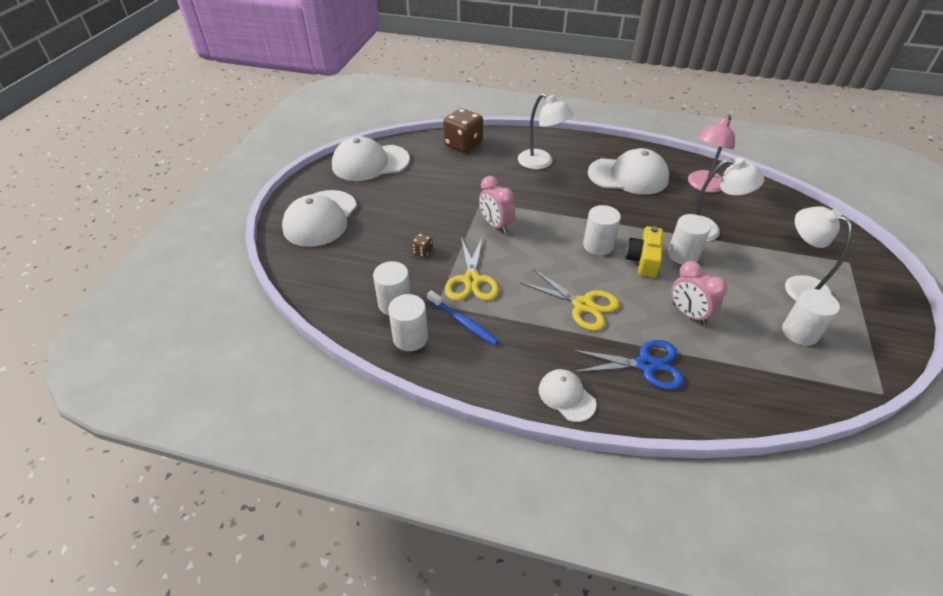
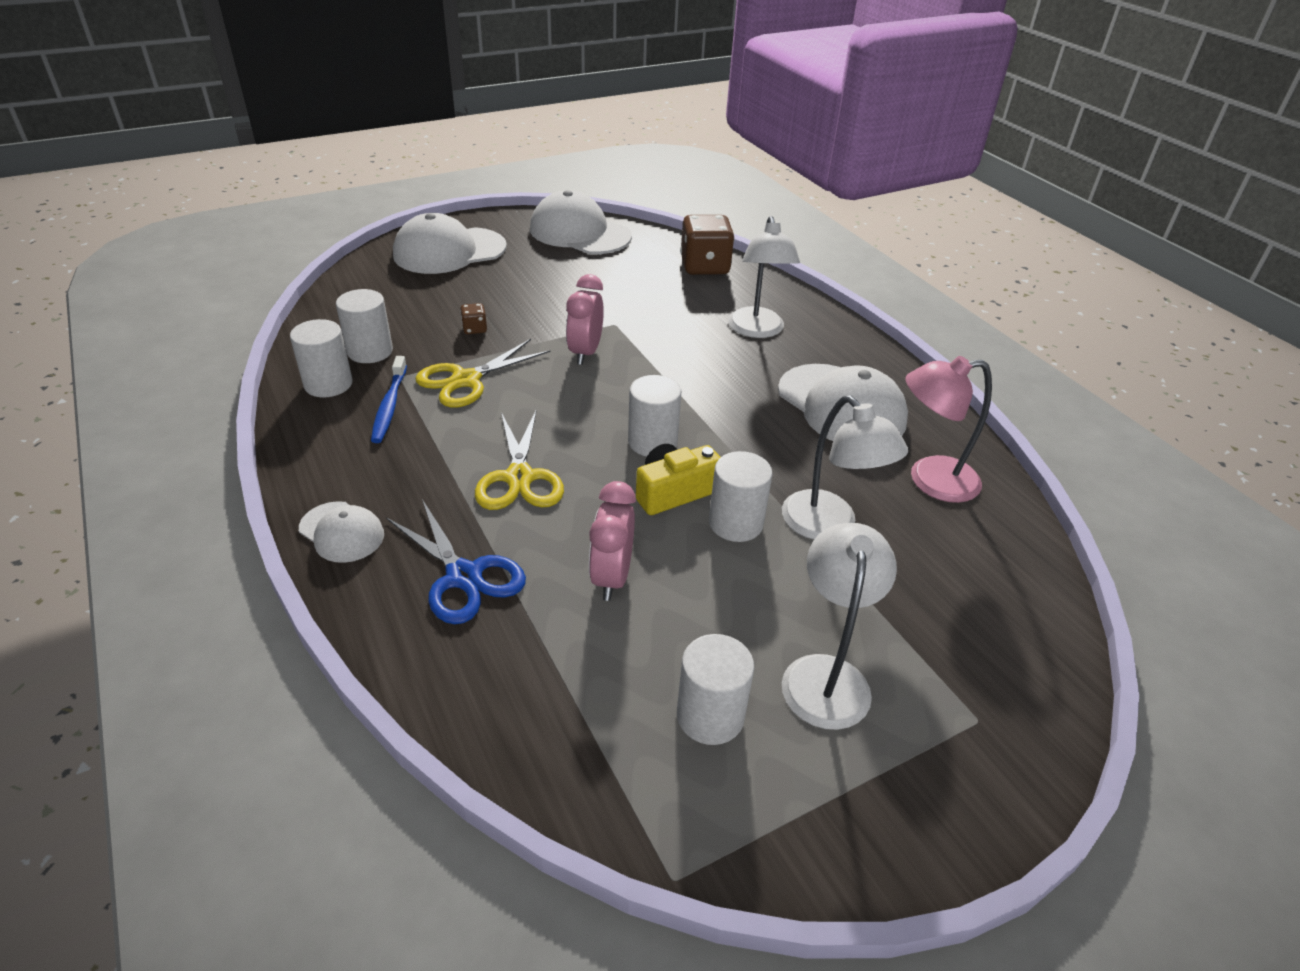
camera: 45 degrees right, 5 degrees down
(566, 396) = (342, 532): white cap -> white cap turned 120 degrees clockwise

